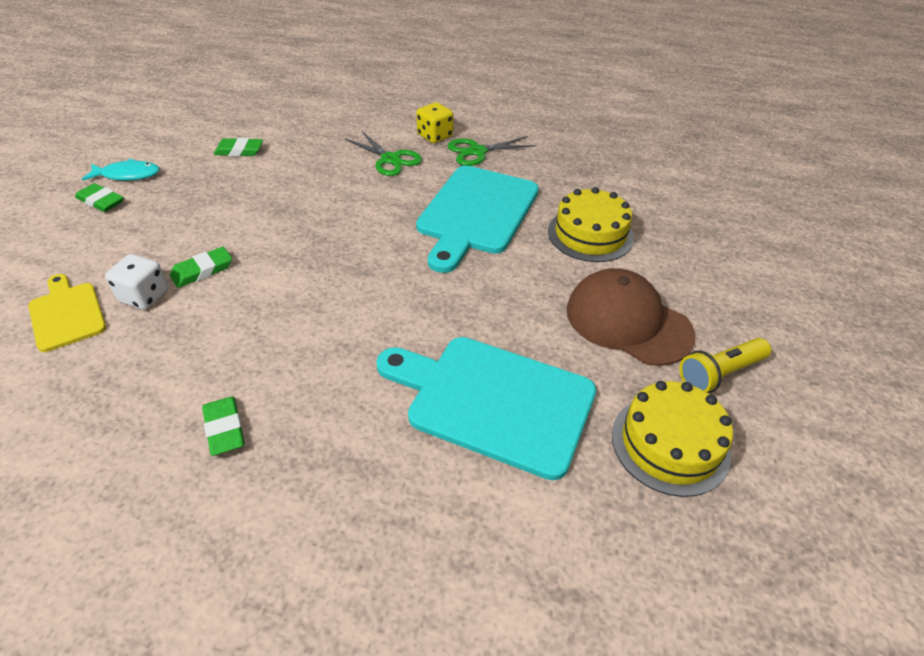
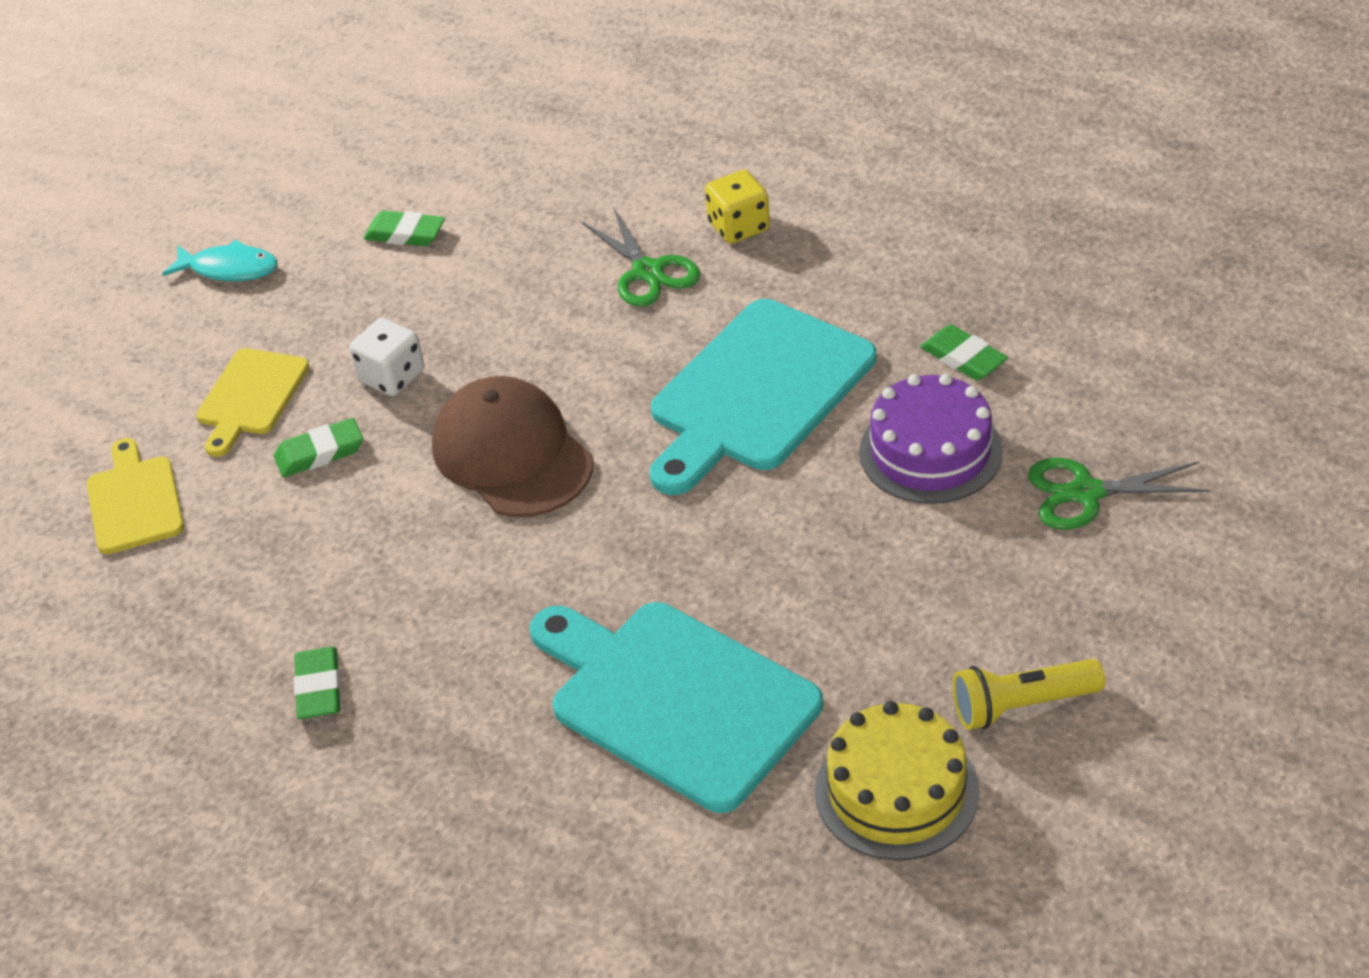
camera: 20 degrees right, 0 degrees up
(101, 201) = (187, 316): green eraser -> green eraser (963, 358)
(144, 296) = (237, 485): white dice -> white dice (392, 377)
(149, 242) = (250, 397): none -> yellow cutting board
(477, 151) = (802, 267): green scissors -> green scissors (1086, 493)
(590, 234) = (930, 451): yellow cake -> purple cake
(628, 322) = (921, 608): brown cap -> brown cap (512, 454)

